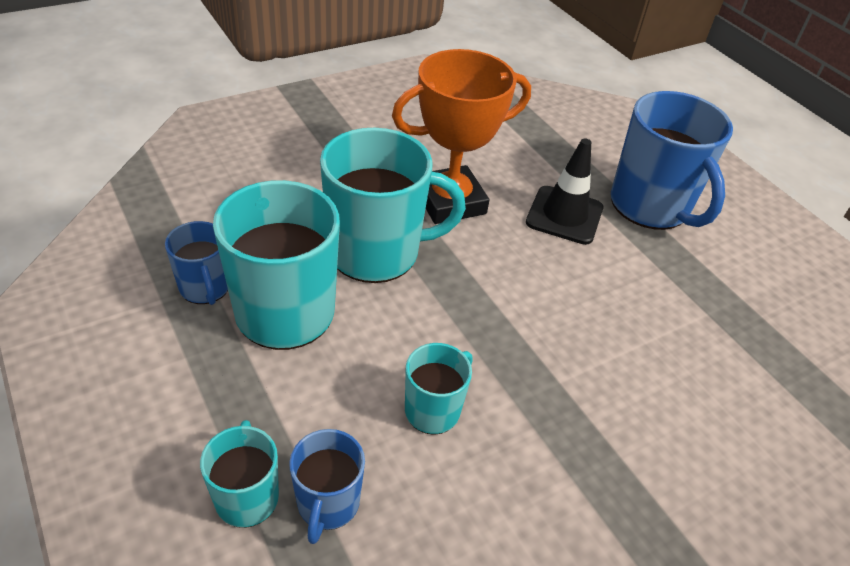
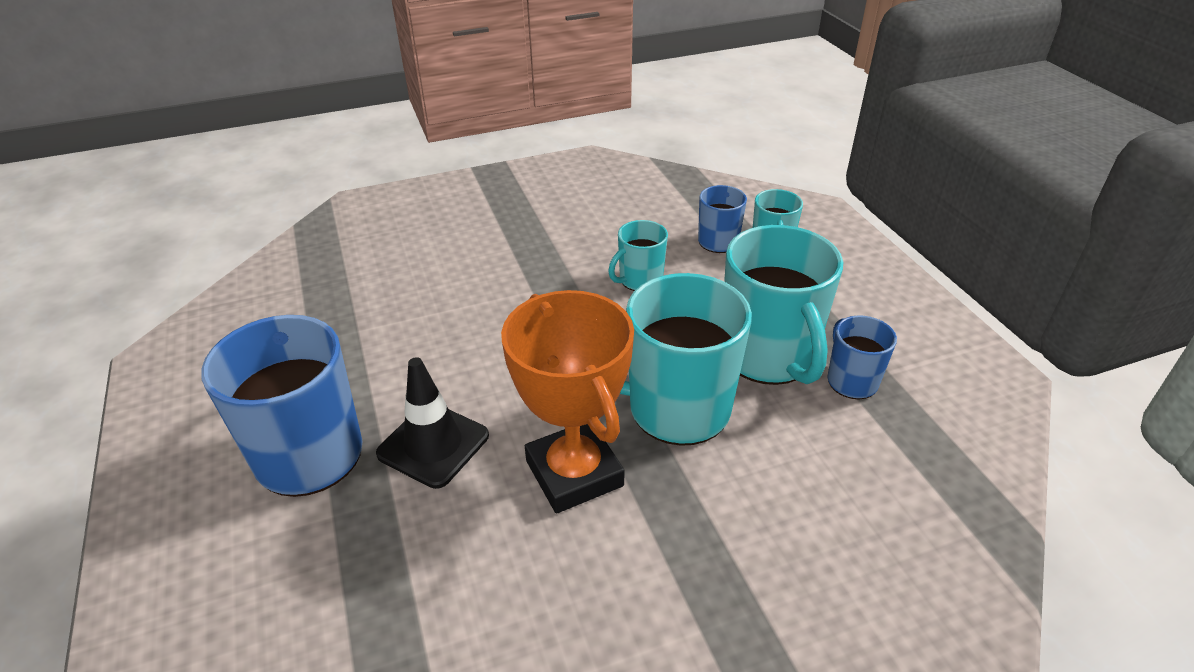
camera: 165 degrees left, 5 degrees down
(450, 201) = (574, 473): orange trophy -> orange trophy turned 75 degrees clockwise

